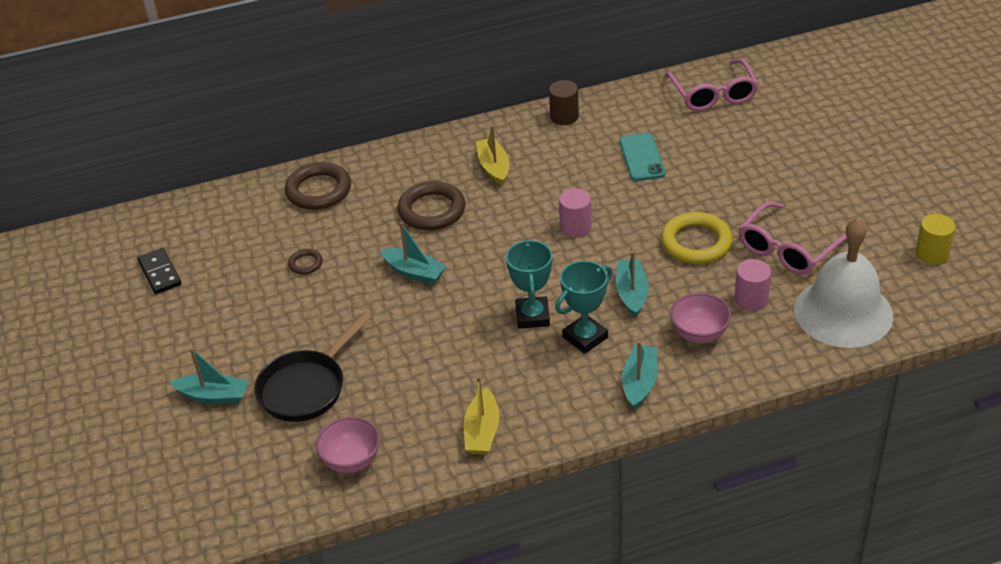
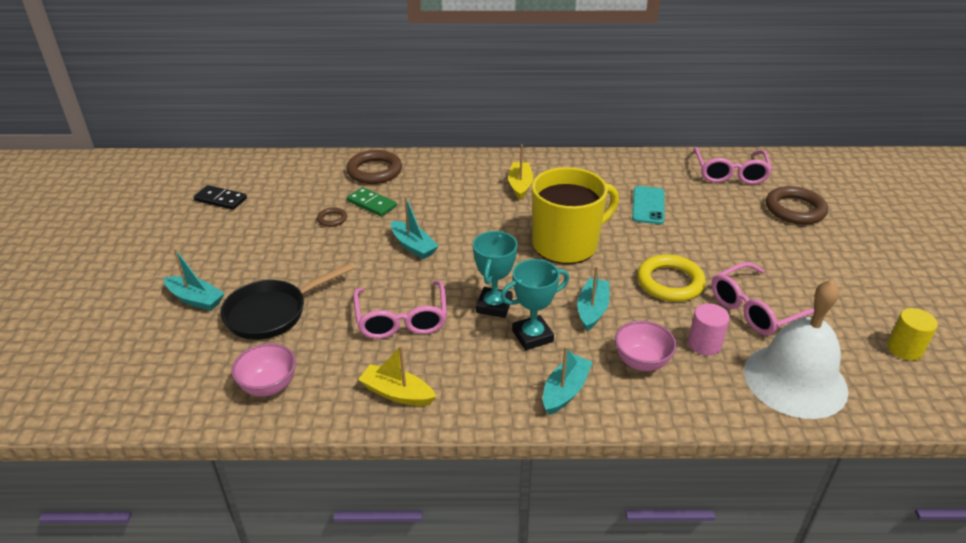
camera: 15 degrees right, 5 degrees down
(160, 273) = (221, 199): black domino -> black domino turned 60 degrees counterclockwise
(339, 233) = (371, 204): none -> green domino
(432, 210) = (453, 204): brown ring -> brown ring (795, 209)
(446, 357) = (402, 320): none -> pink glasses
(482, 431) = (397, 393): yellow boat -> yellow boat turned 90 degrees clockwise
(564, 116) = (595, 163): brown cylinder -> none
(575, 227) = (566, 244): pink cylinder -> yellow mug

